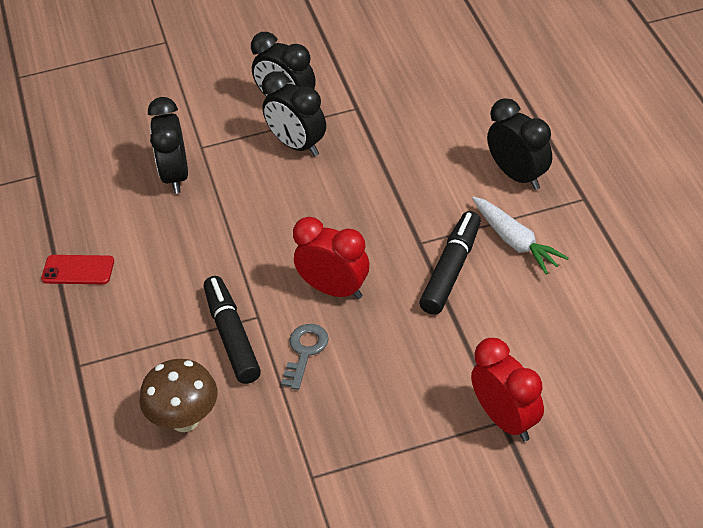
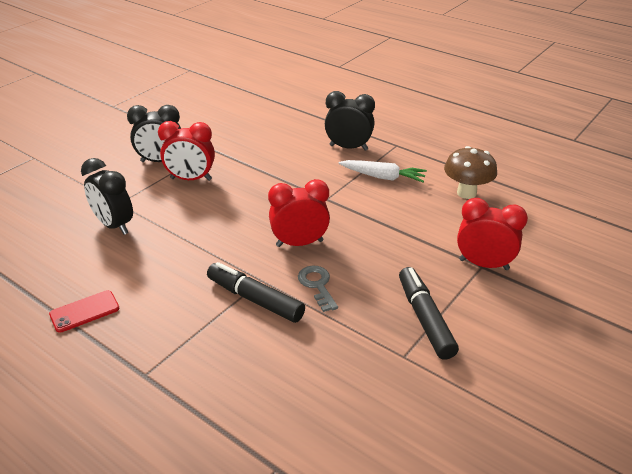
camera: 40 degrees left, 10 degrees down
(185, 420) = (273, 368): brown mushroom -> brown mushroom (466, 193)
(297, 145) = (191, 179): black clock -> red clock
(451, 270) = (362, 204): black marker -> black marker (425, 319)

